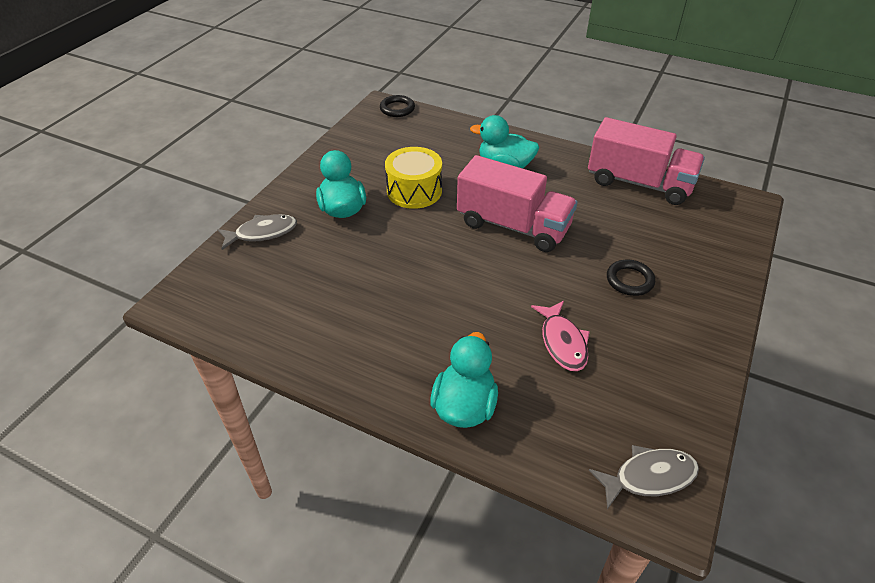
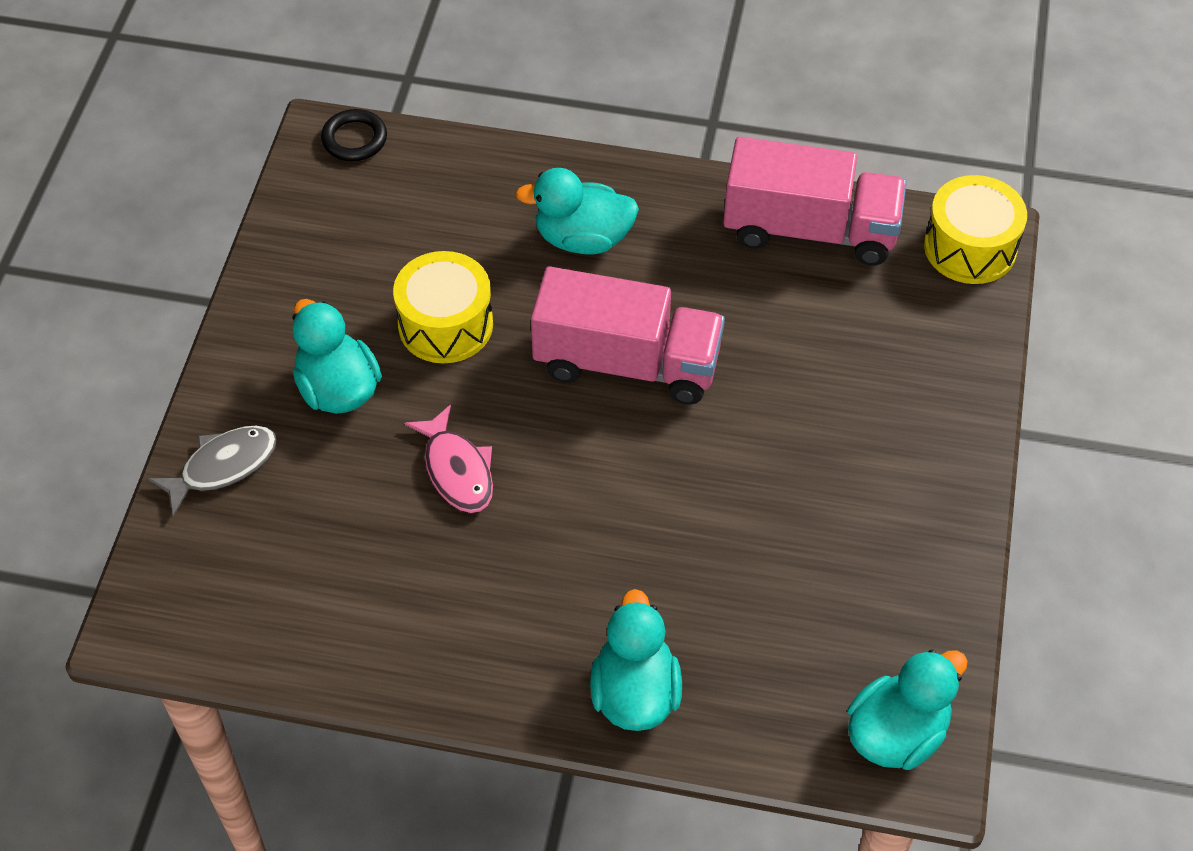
camera: 15 degrees left, 10 degrees up
(562, 342) = (747, 559): pink fish -> pink fish (457, 470)
(629, 280) = (825, 429): black ring -> none
(649, 477) = (897, 733): grey fish -> turquoise duck
(738, 206) = (970, 247): none -> yellow drum

